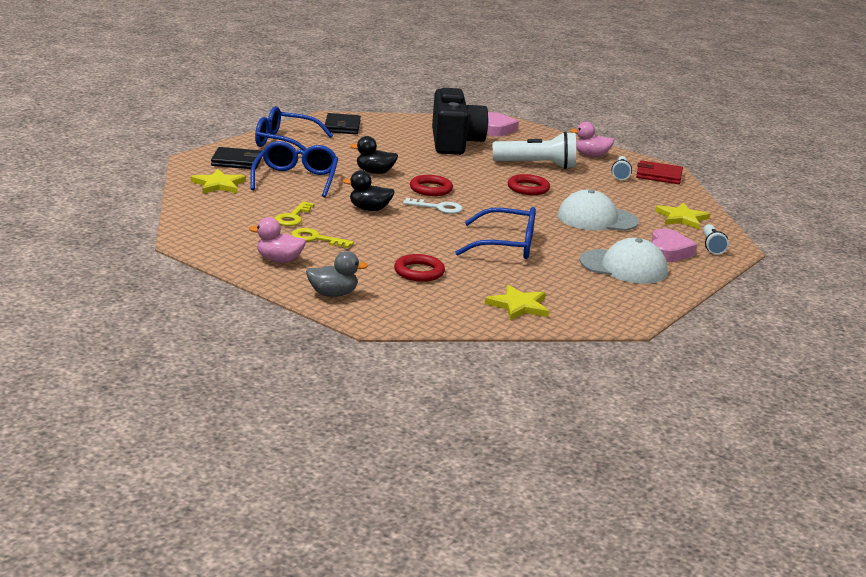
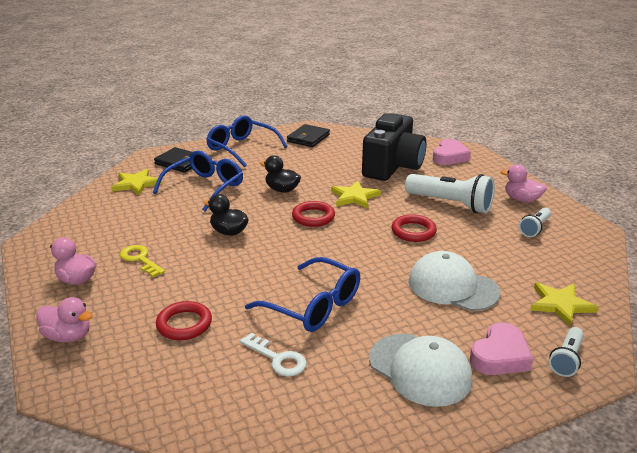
camera: 30 degrees right, 5 degrees up
(293, 217) = (151, 230): yellow key -> none
(333, 294) = (68, 336): grey duck -> pink duck
(438, 208) = (296, 241): white key -> white key (278, 359)
(518, 306) = (233, 404): yellow star -> yellow star (354, 197)
(659, 175) = (580, 237): red wallet -> none

